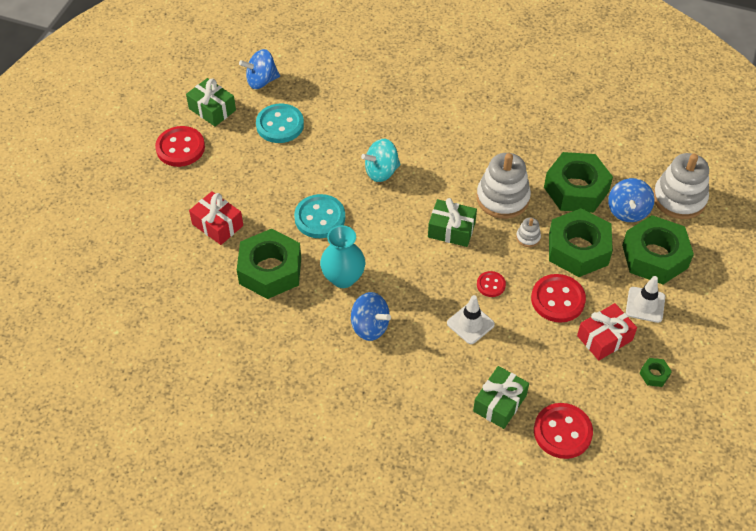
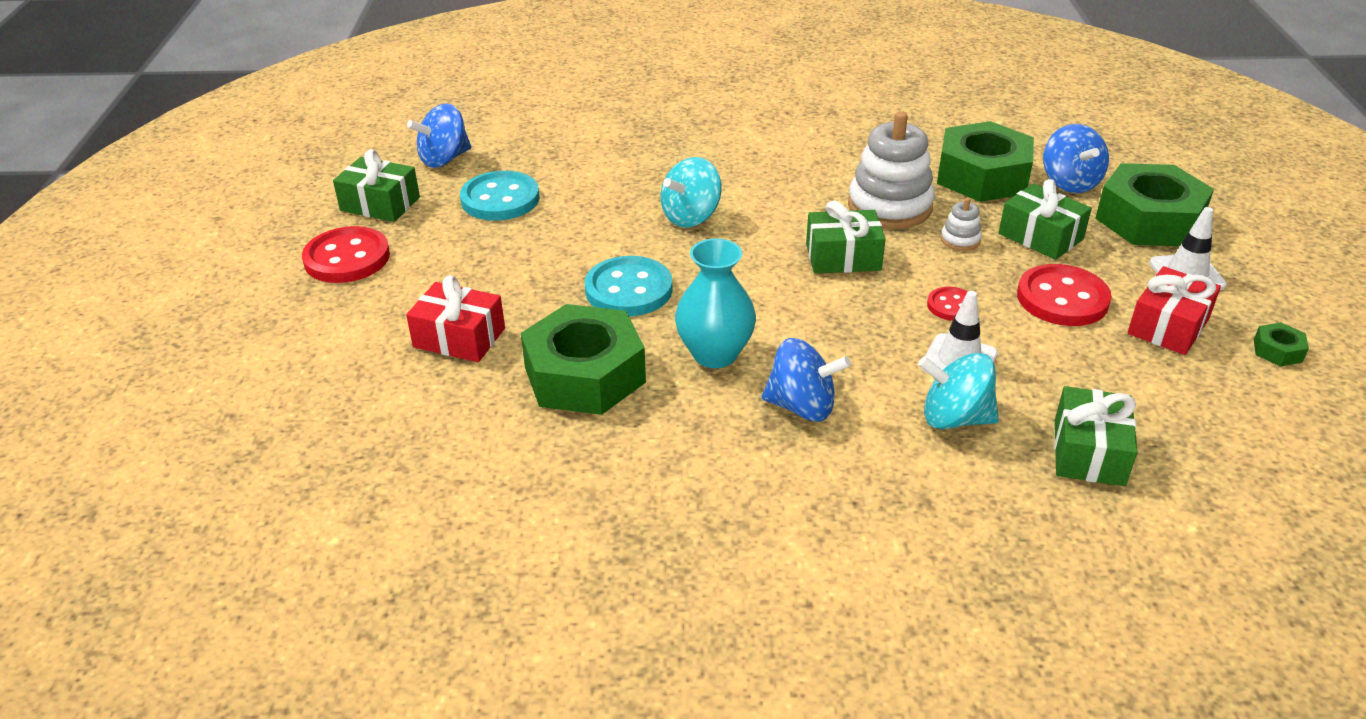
camera: 20 degrees left, 15 degrees down
(444, 360) = (954, 418): none -> turquoise spinning top
(562, 432) = (1218, 463): red button -> none
(578, 249) = (1040, 236): green nut -> green gift
(679, 198) = (1123, 156): white stacking toy -> none

